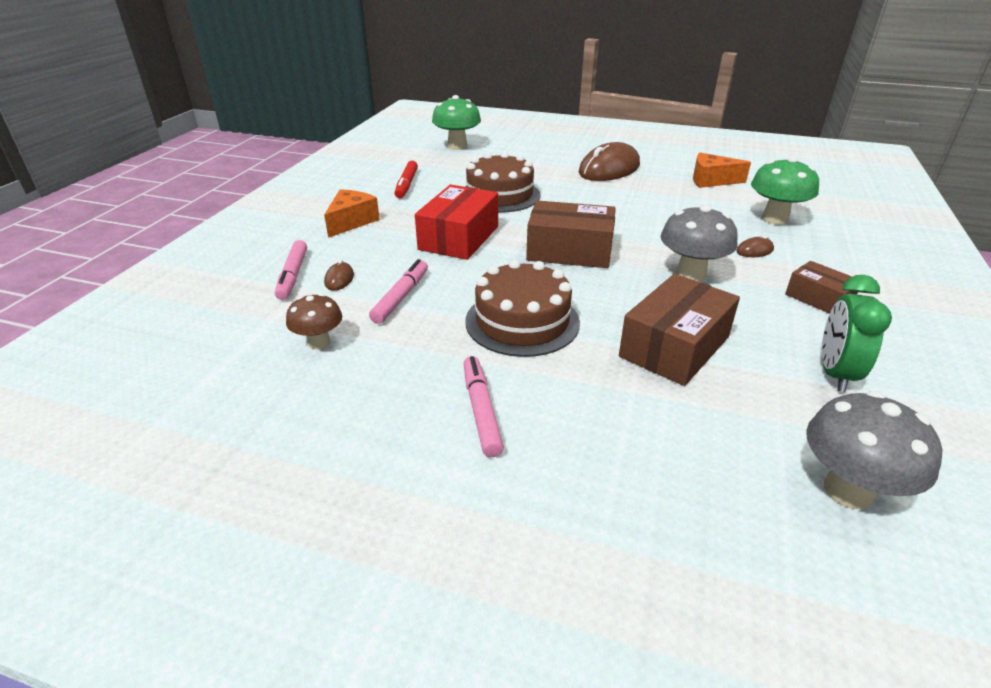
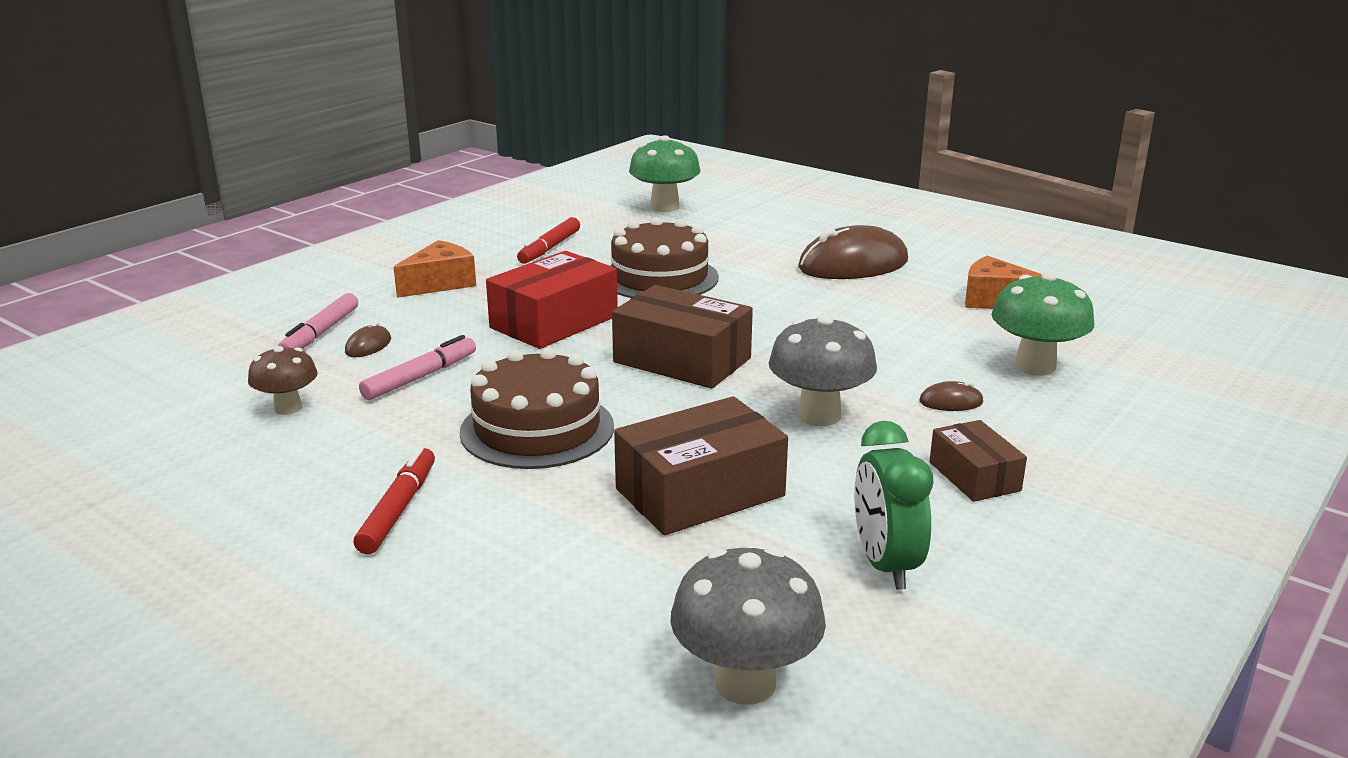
camera: 20 degrees right, 10 degrees down
(481, 411) = (398, 509): pink marker -> red marker
(835, 373) = (885, 565): green clock -> green clock turned 45 degrees counterclockwise

